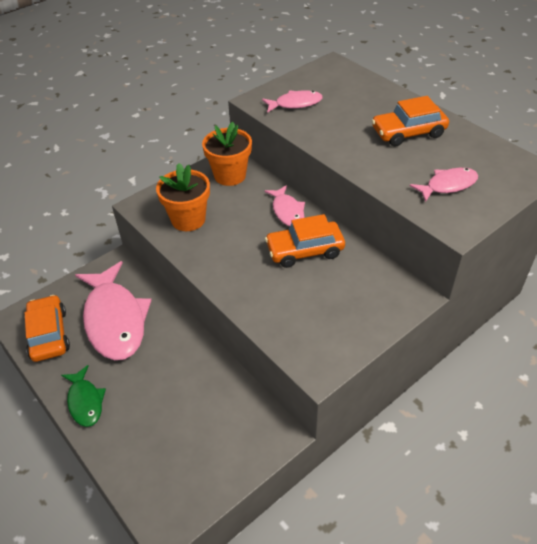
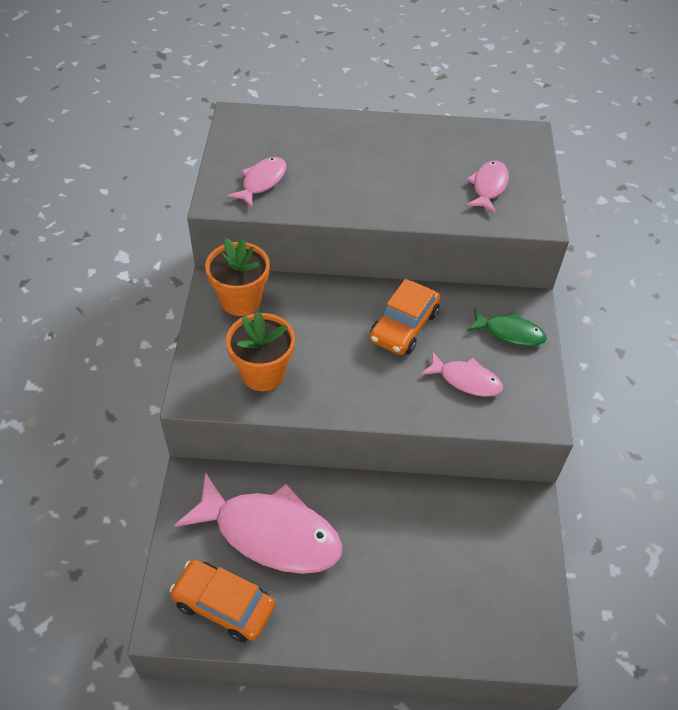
camera: 50 degrees left, 5 degrees up
(85, 401) = (348, 627): green fish -> green fish (510, 333)
(287, 211) = (342, 300): pink fish -> pink fish (466, 380)
(408, 132) = (398, 154): orange car -> none

